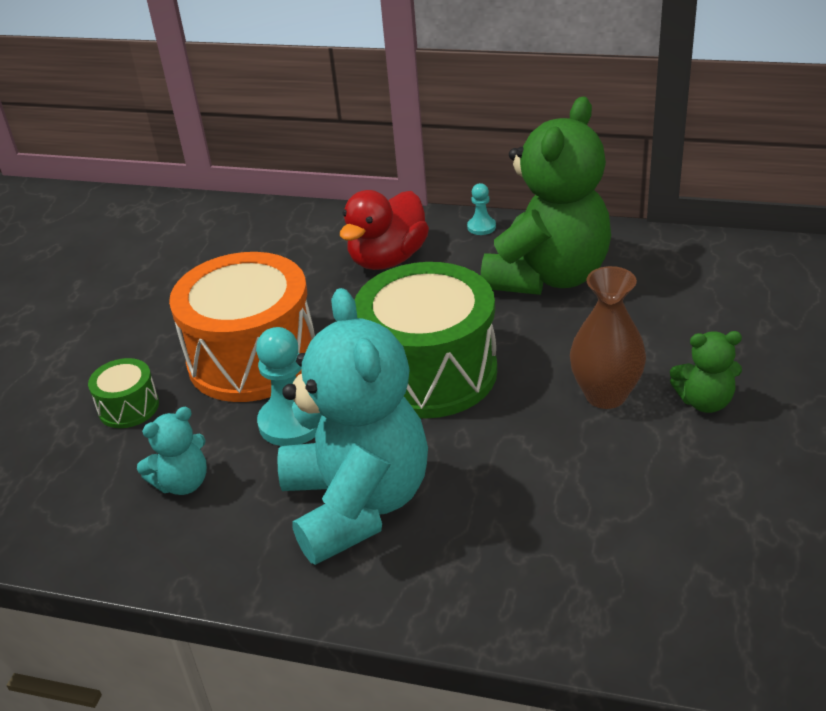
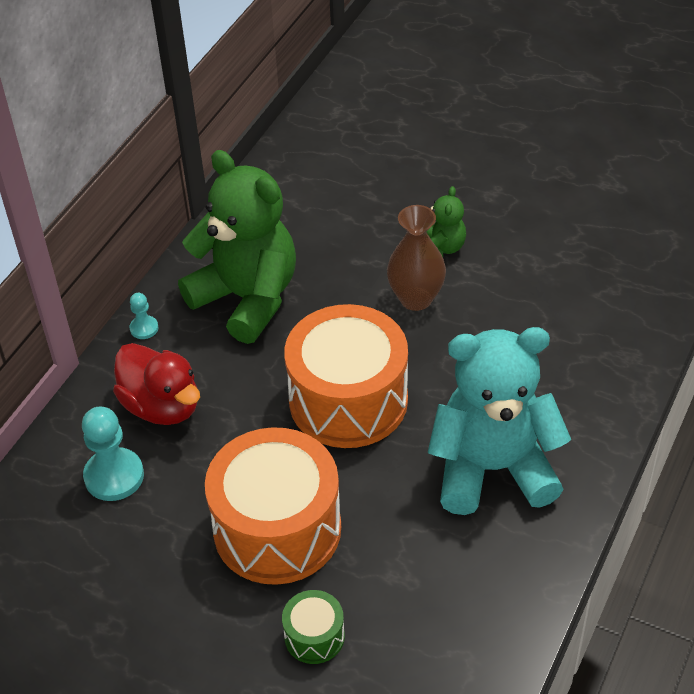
camera: 80 degrees left, 10 degrees up
(183, 483) = (435, 591): turquoise teddy bear -> none
(292, 422) = (381, 504): turquoise pawn -> turquoise pawn (114, 476)
(429, 372) = (348, 400): green drum -> orange drum

